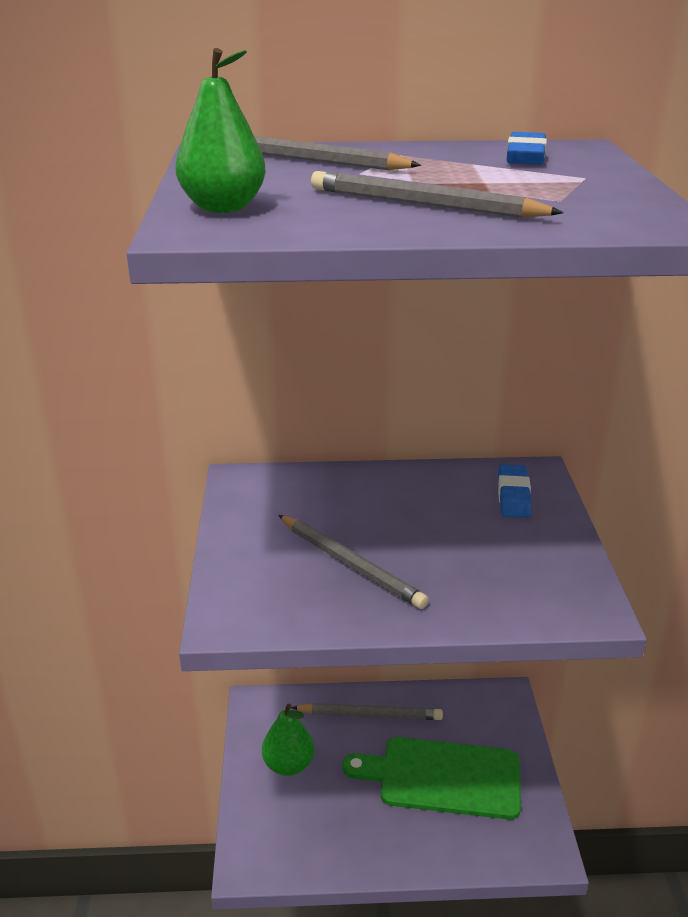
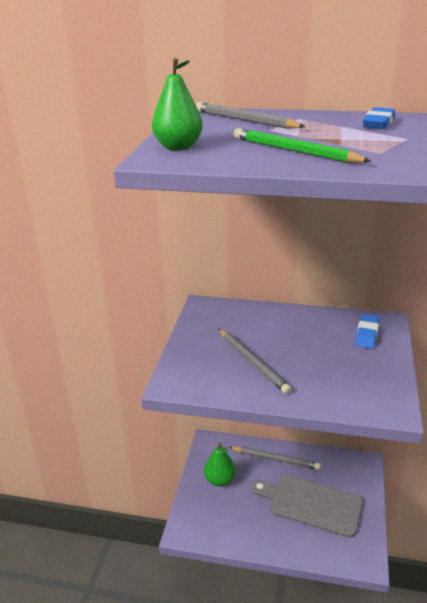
camera: 15 degrees right, 0 degrees up
(425, 204) = (294, 151): grey pencil -> green pencil
(442, 777) = (311, 504): green cutting board -> grey cutting board

